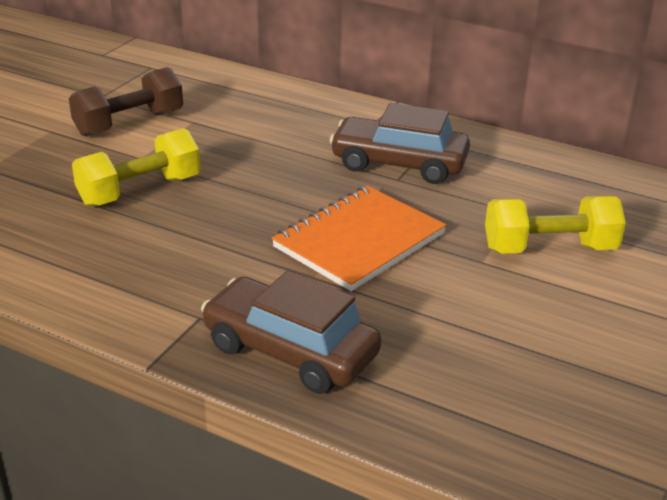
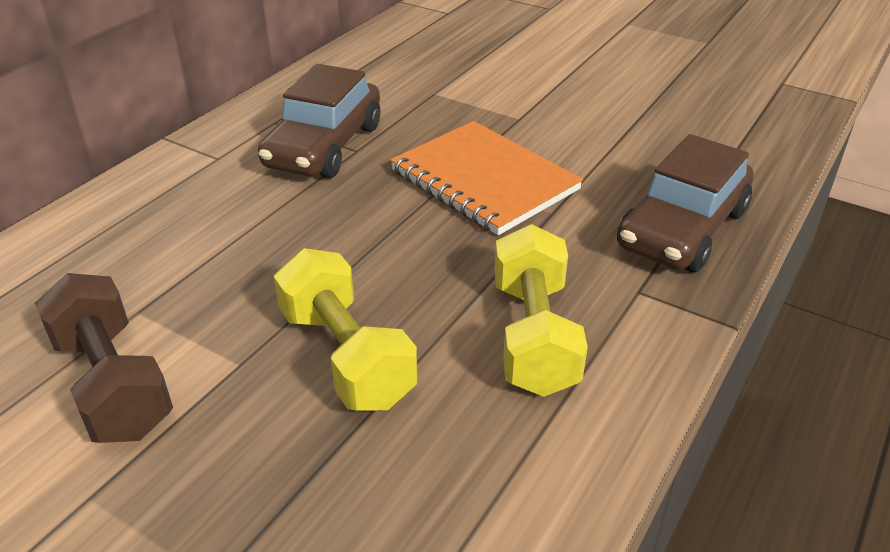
camera: 85 degrees left, 5 degrees up
(549, 249) = (498, 85): yellow dumbbell -> yellow dumbbell (534, 336)

